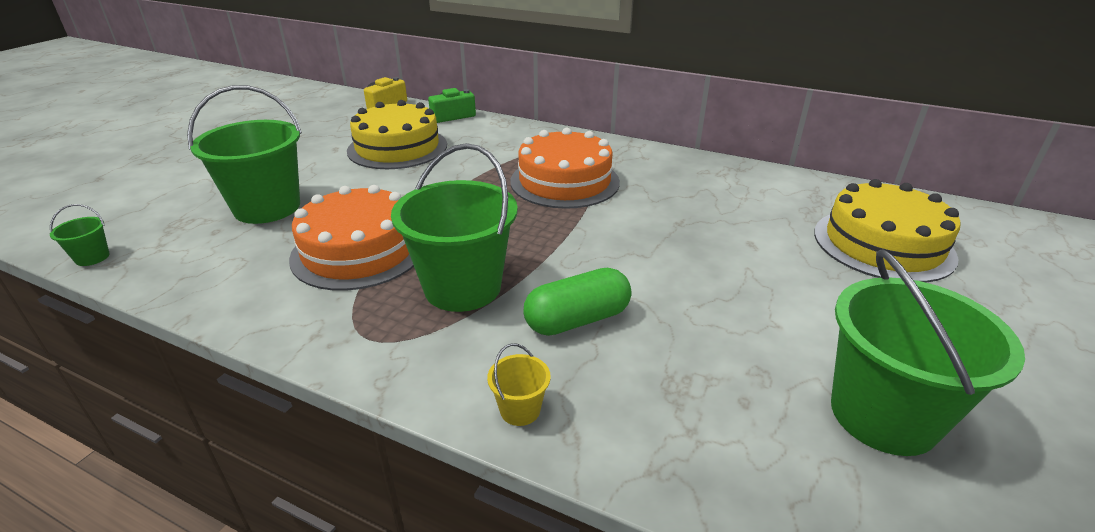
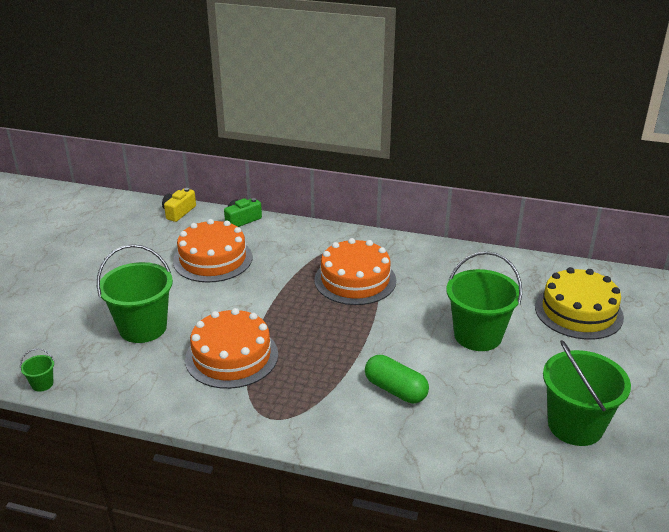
camera: 10 degrees left, 0 degrees up
(397, 147) = (212, 259): yellow cake -> orange cake
(462, 287) = (315, 376): green bucket -> green bucket (478, 335)
(520, 410) = (379, 449): yellow bucket -> none
(577, 320) = (395, 390): green capsule -> green capsule turned 75 degrees clockwise

